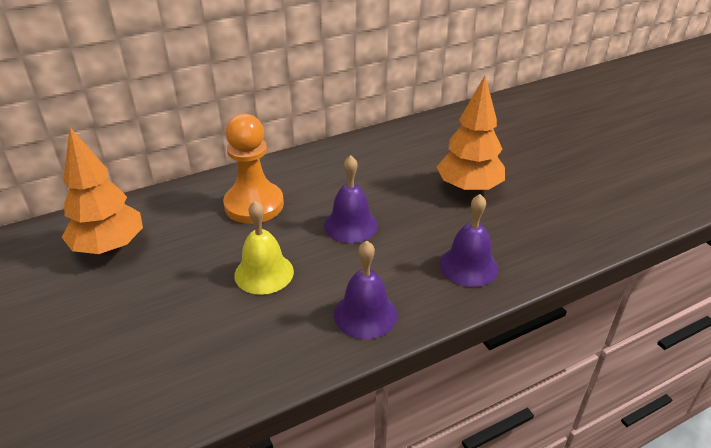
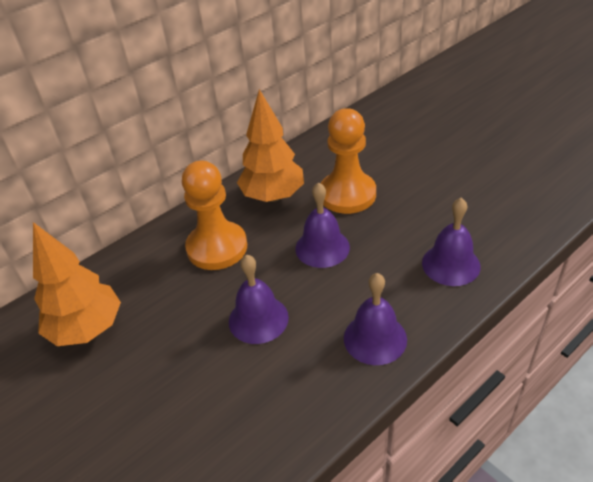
camera: 10 degrees left, 5 degrees up
(264, 273) = (258, 319): yellow bell -> purple bell
(395, 184) = (347, 194): none -> orange pawn
(468, 188) = (418, 183): orange tree -> orange tree (273, 196)

